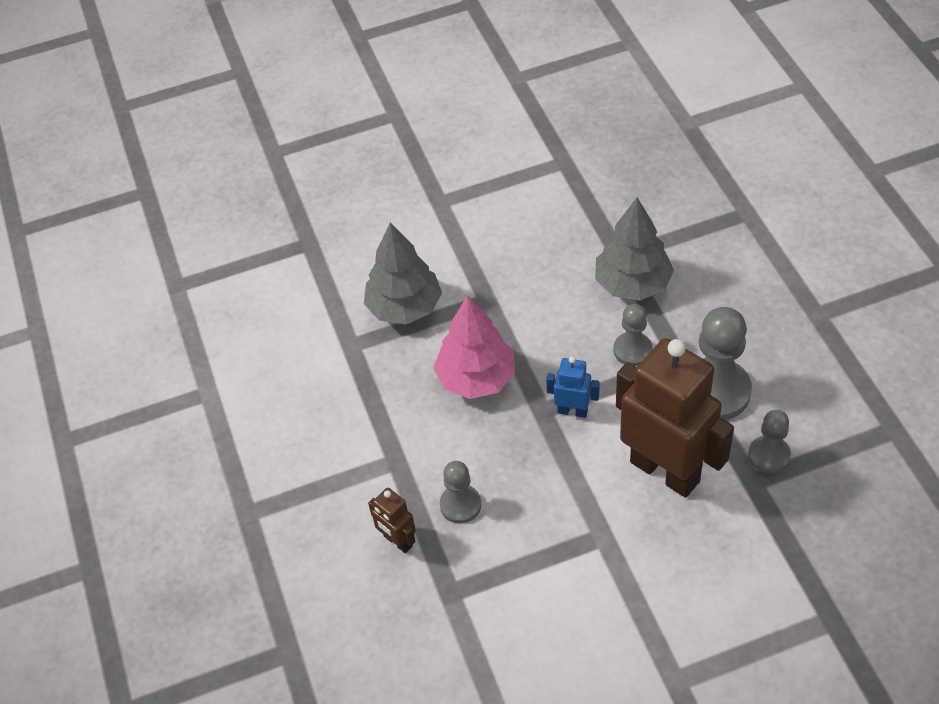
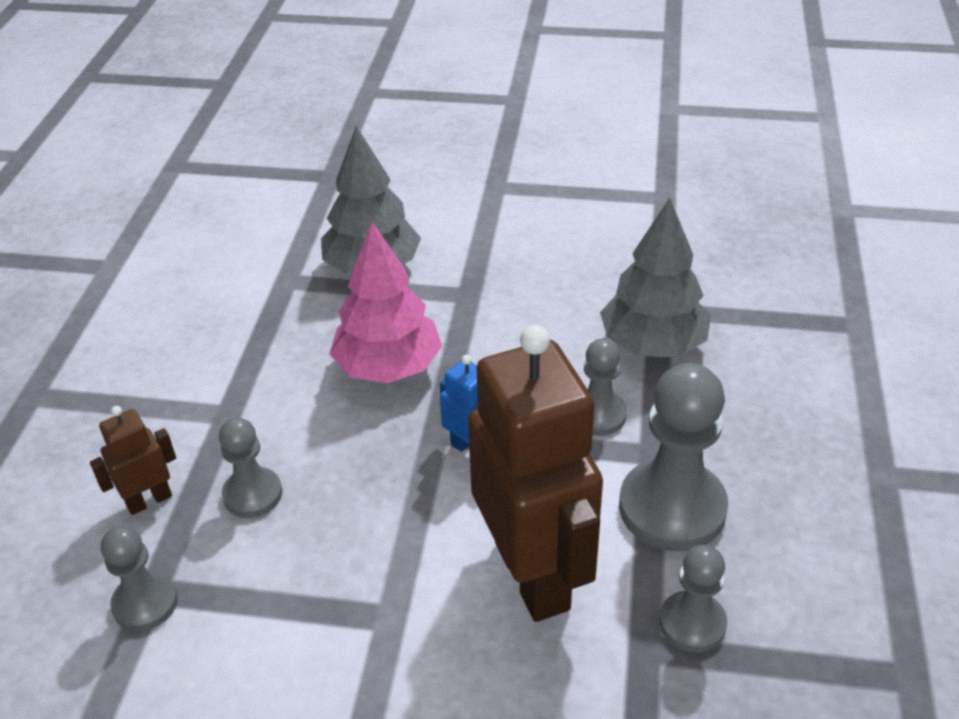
camera: 25 degrees right, 10 degrees down
(397, 541) = (149, 500): brown robot -> brown robot turned 75 degrees clockwise
(453, 602) = (145, 603): none -> grey pawn

